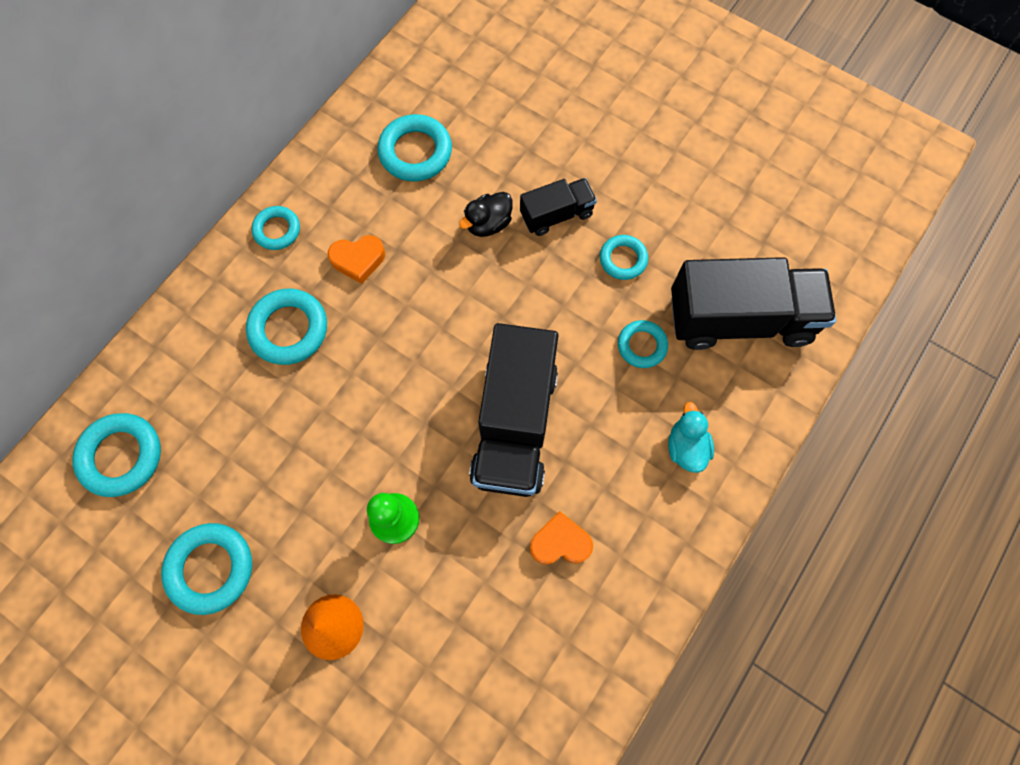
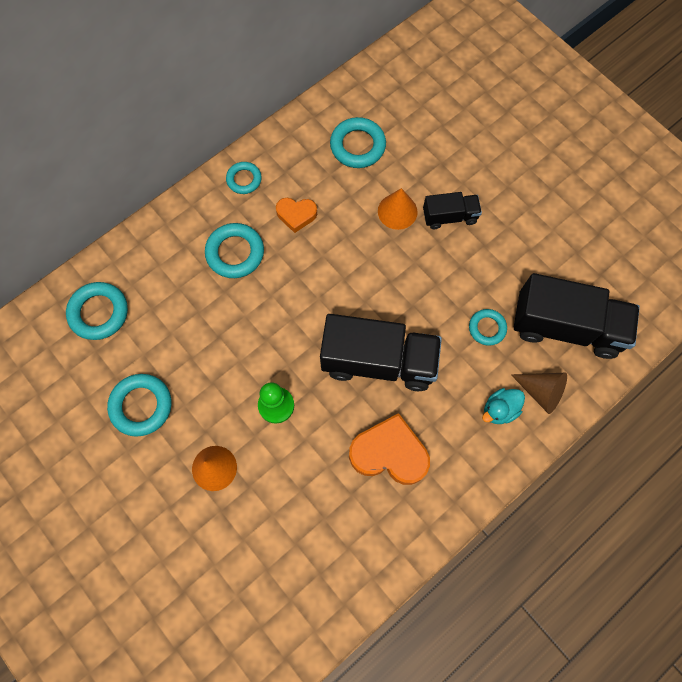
camera: 15 degrees right, 0 degrees up
(488, 224) = (397, 211): black duck -> orange cone
(514, 424) = (378, 361): black truck -> black truck turned 105 degrees counterclockwise
(560, 542) = (389, 453): orange heart -> orange heart, size x1.74
(623, 259) = (490, 261): turquoise ring -> none
(686, 447) = (499, 410): turquoise duck -> turquoise duck turned 135 degrees counterclockwise
(731, 410) = (541, 392): none -> brown cone

